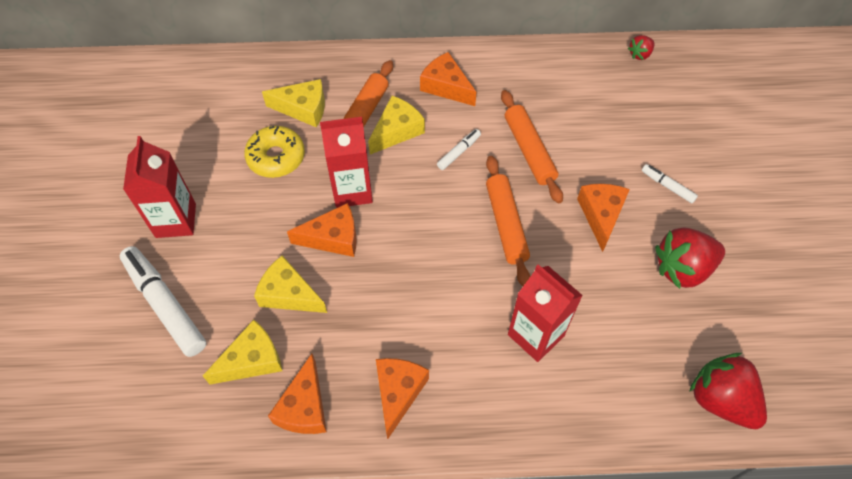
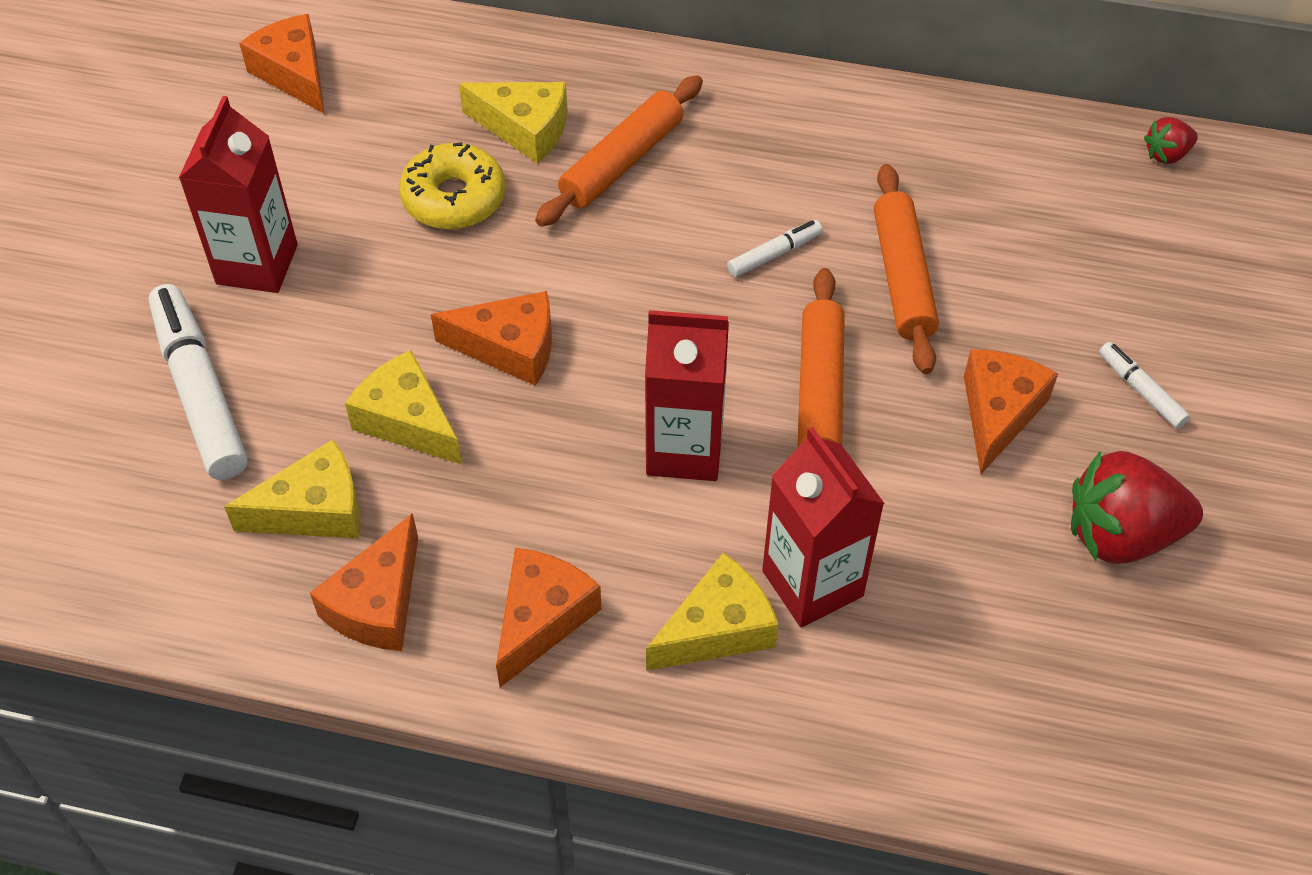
camera: 15 degrees right, 5 degrees down
(352, 190) = (566, 278): red carton -> red carton (684, 449)
(397, 131) = (675, 197): yellow cheese -> yellow cheese (717, 629)
(446, 86) = (787, 141): orange cheese -> orange cheese (294, 74)
(720, 399) = (1115, 769): red strawberry -> none

